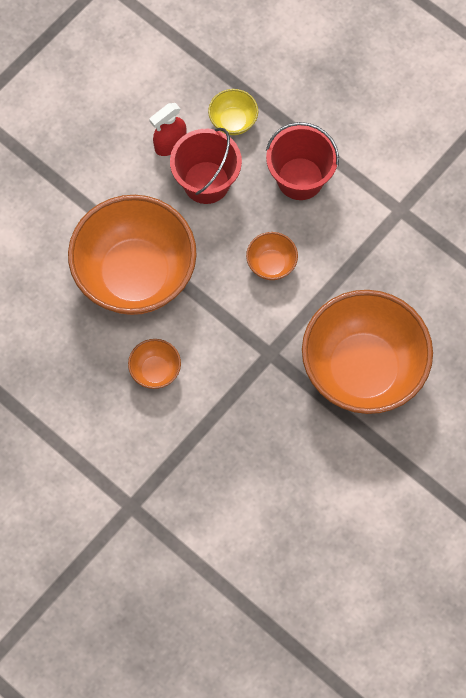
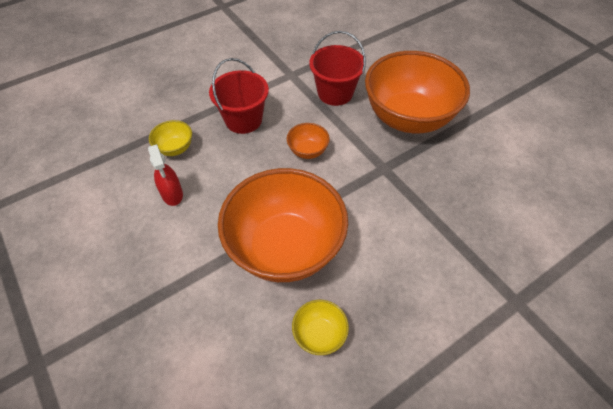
camera: 75 degrees left, 15 degrees down
(52, 329) = (319, 334): none -> yellow bowl
(155, 371) = (383, 252): orange bowl -> none
(206, 182) = (219, 177): red bucket -> red bucket (335, 93)

